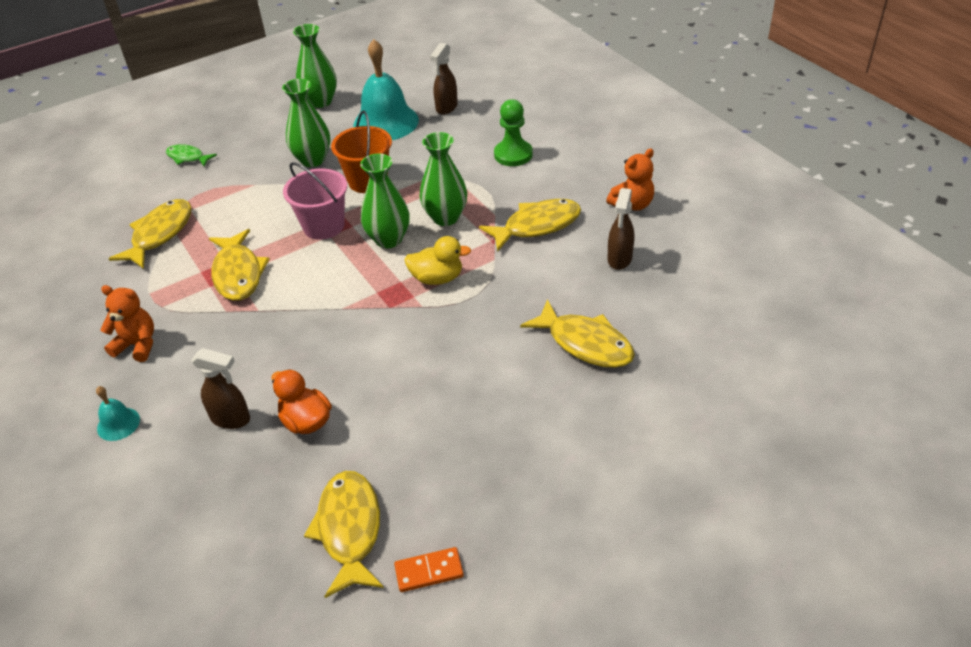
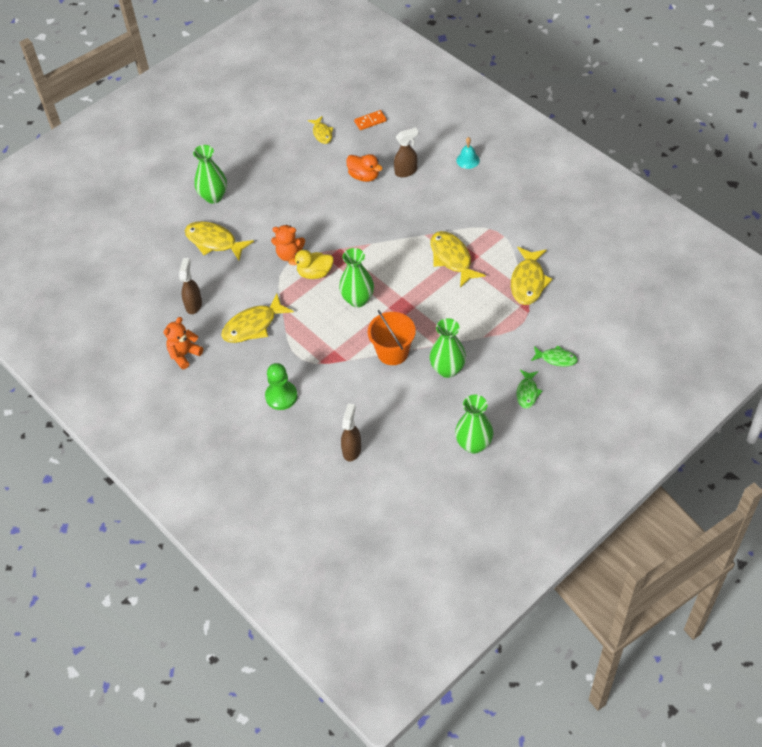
camera: 170 degrees right, 10 degrees up
(137, 345) = (487, 202): orange teddy bear -> orange teddy bear (289, 254)
(231, 419) = (406, 171): brown spray bottle -> brown spray bottle turned 150 degrees clockwise
(240, 133) = (527, 392): none -> green fish
(323, 226) = (410, 305): pink bucket -> none
(349, 529) = (322, 133): yellow fish -> yellow fish, size x0.59
(386, 122) = (401, 423): turquoise bell -> none
(429, 571) = (280, 124): orange domino -> orange domino (370, 121)
(445, 217) = (321, 324): green vase -> green vase (213, 197)

